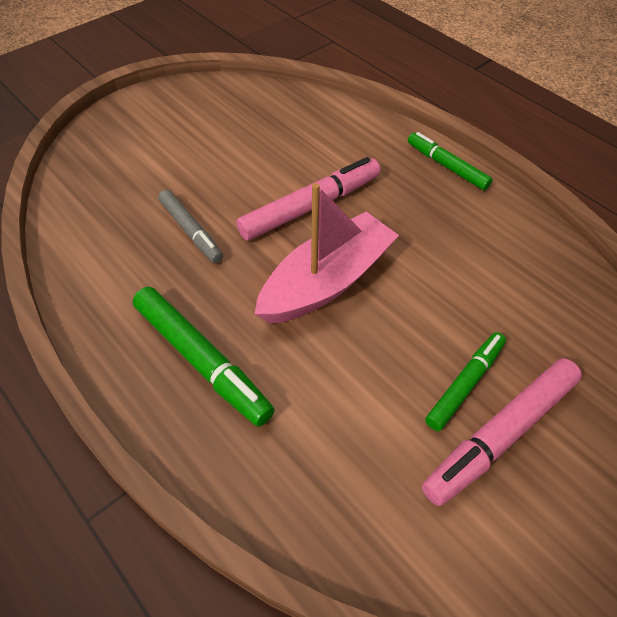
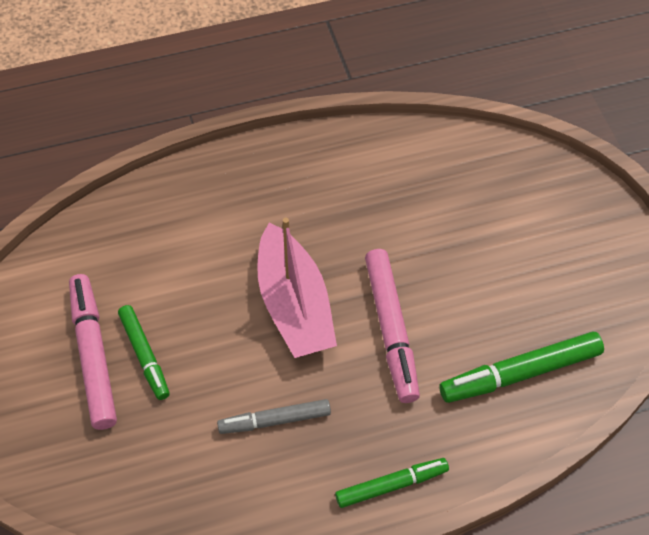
camera: 115 degrees right, 5 degrees up
(191, 231) = (404, 227): grey marker -> grey marker (275, 420)
(202, 360) = (265, 196): green marker -> green marker (520, 373)

